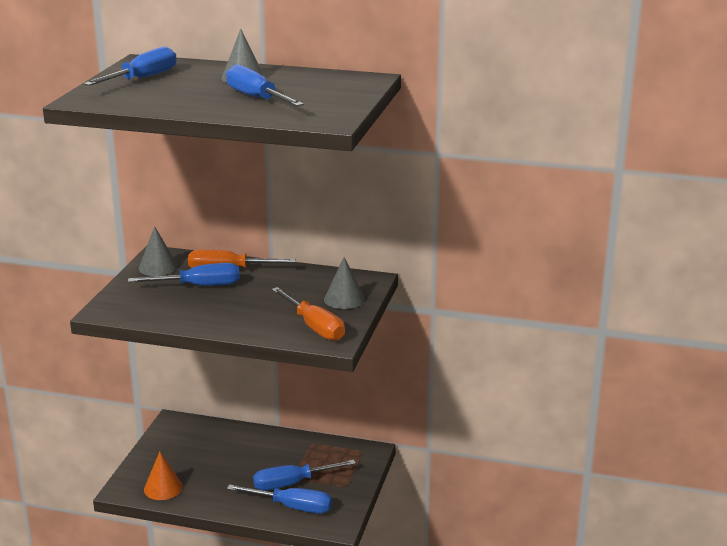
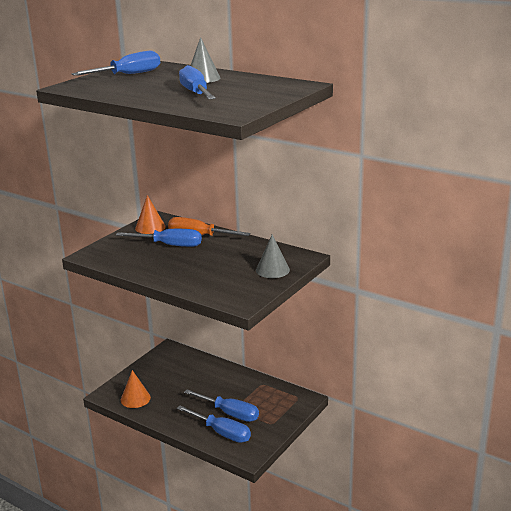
camera: 20 degrees right, 0 degrees up
(158, 267) = (150, 227): grey cone -> orange cone
(291, 483) = (230, 413): blue screwdriver -> blue screwdriver turned 150 degrees counterclockwise
(315, 327) = (234, 289): orange screwdriver -> none

